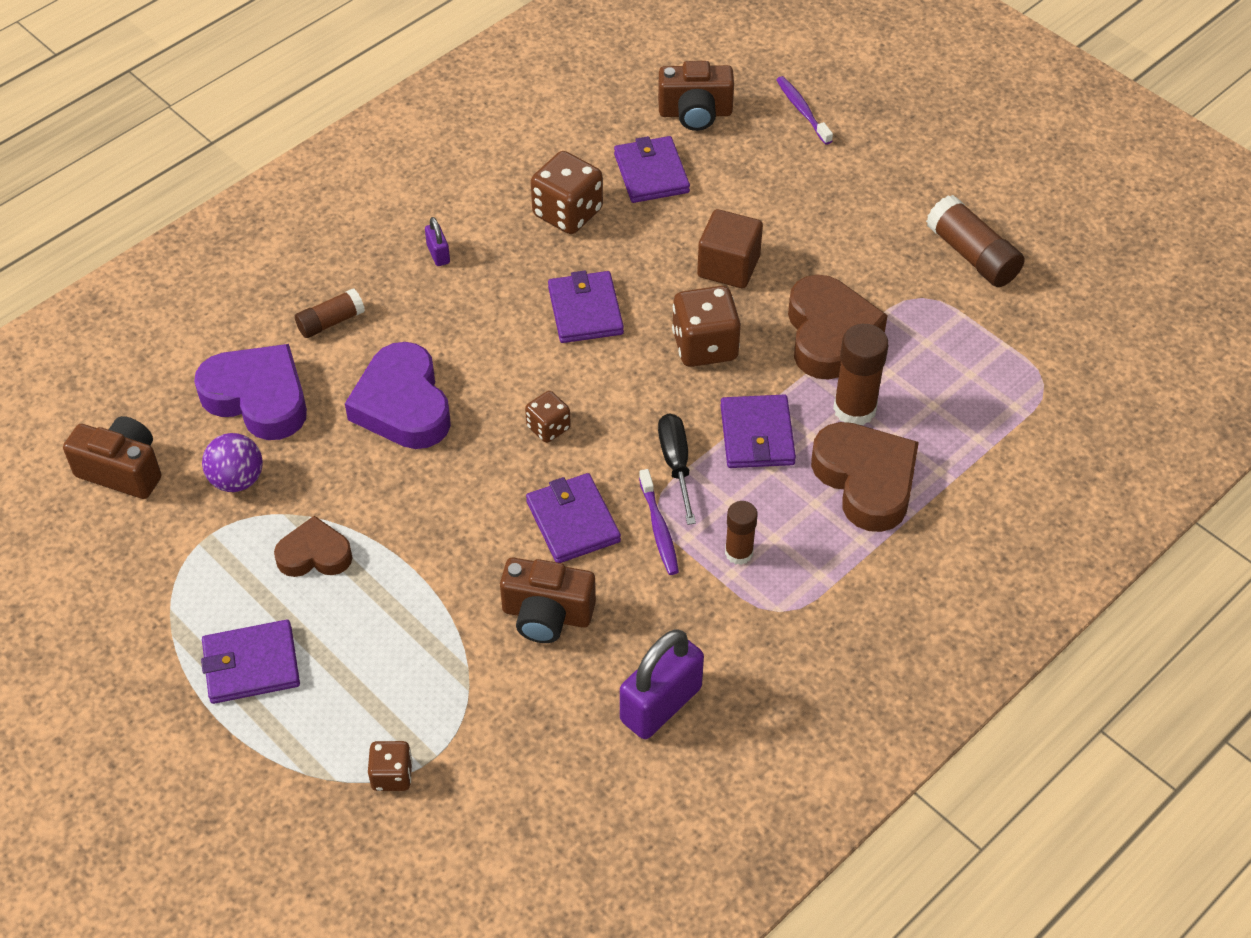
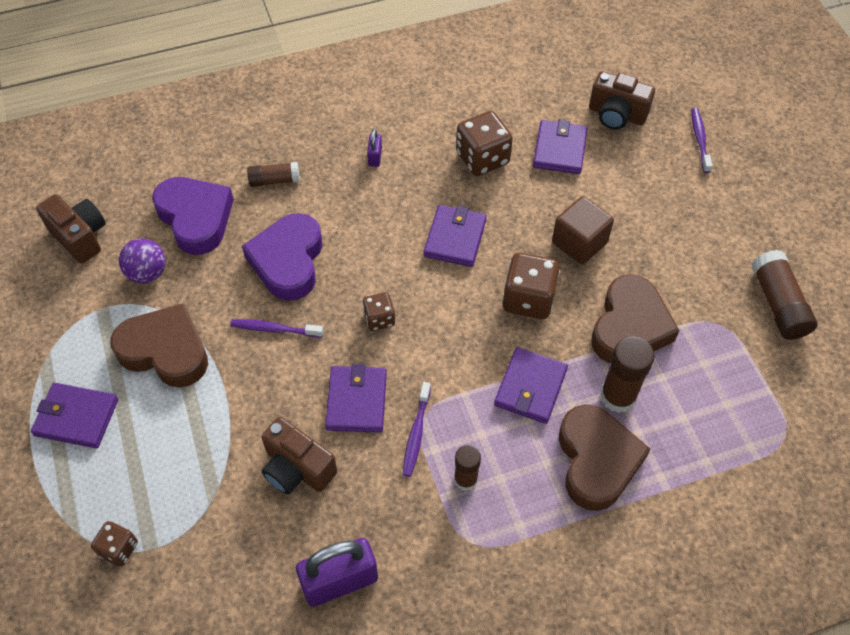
camera: 25 degrees right, 5 degrees up
(314, 554) = (165, 351): brown heart -> brown heart, size x1.67
(432, 483) = (274, 329): none -> purple toothbrush
(676, 464) = (456, 386): black screwdriver -> none

